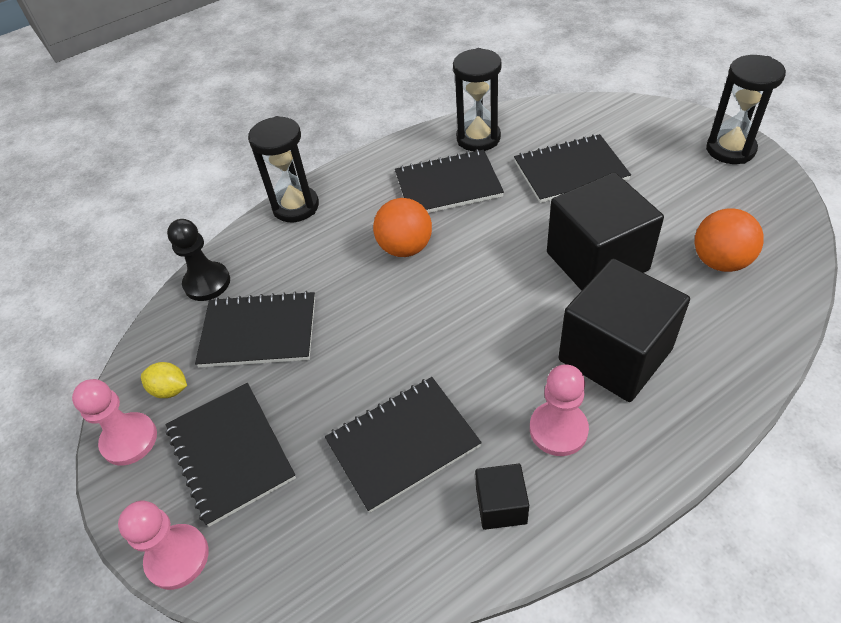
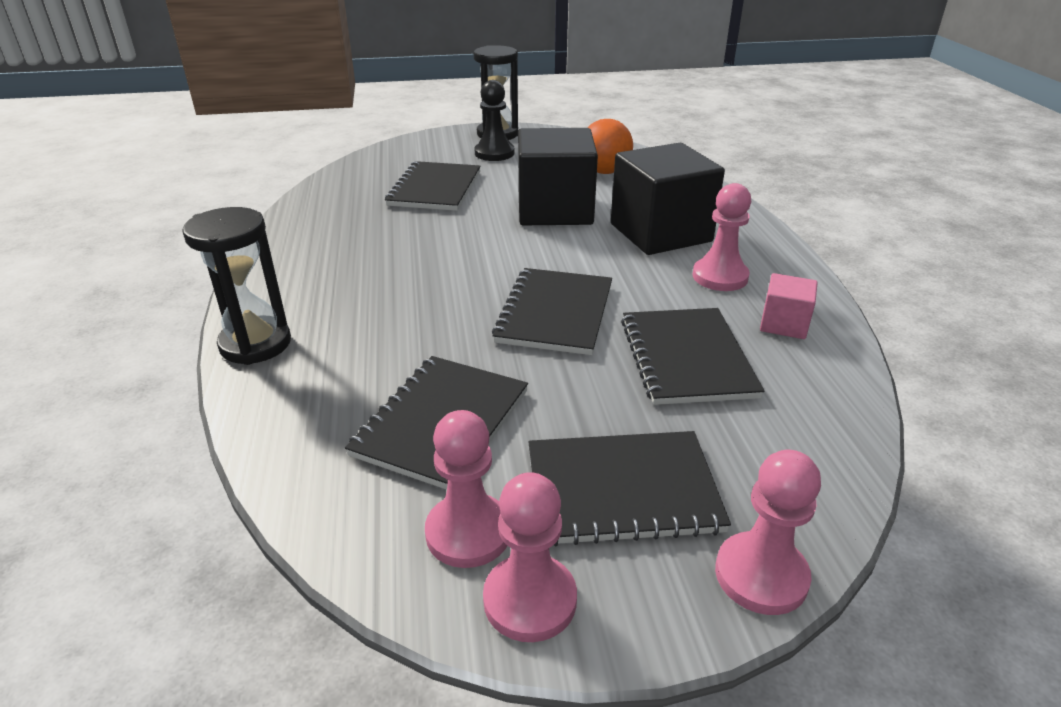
camera: 70 degrees left, 15 degrees down
(170, 389) = (468, 532): yellow lemon -> pink pawn
(207, 283) = (297, 453): black pawn -> black pawn (494, 153)
(405, 248) = (426, 290): orange ball -> none
(448, 185) = (368, 244): black notebook -> black notebook (555, 313)
(478, 138) = (325, 212): black hourglass -> none
(501, 506) = (784, 324): black cube -> pink cube

